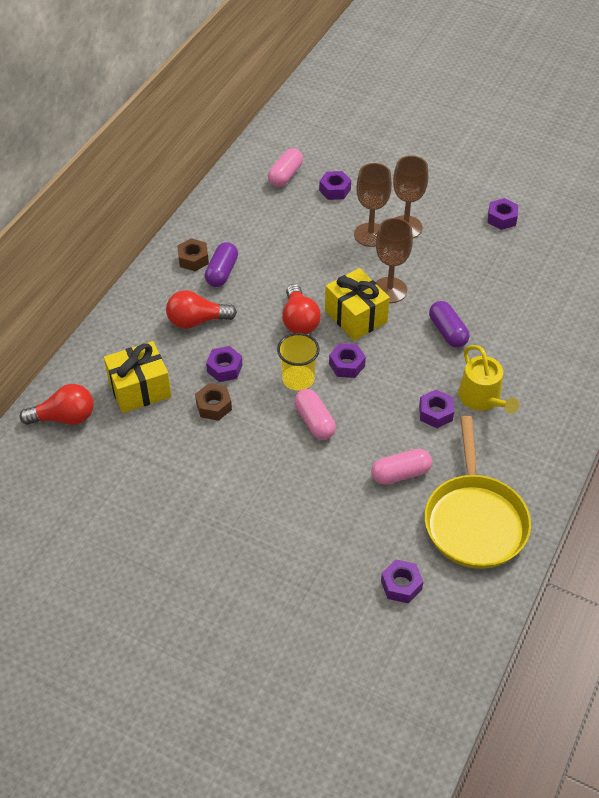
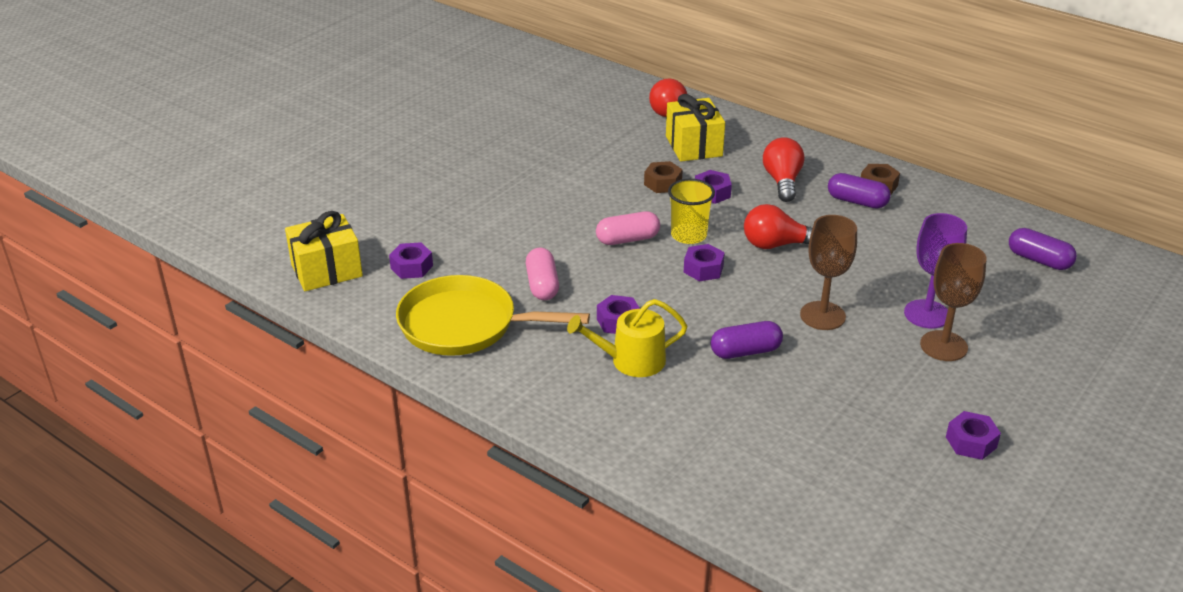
camera: 100 degrees right, 15 degrees down
(285, 175) = (1039, 260): pink capsule -> purple capsule
(335, 190) = (1015, 296): purple nut -> none
(356, 316) = (779, 284): yellow gift -> yellow gift (326, 270)
(370, 235) = (926, 314): brown goblet -> purple goblet

